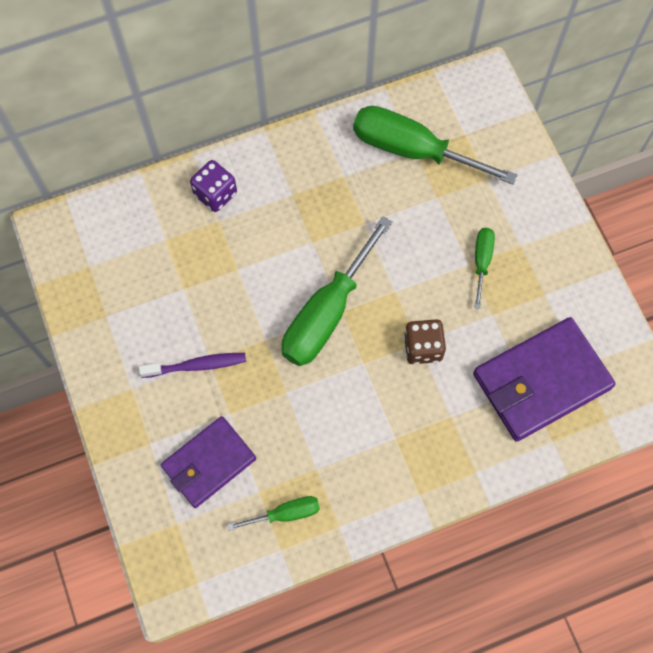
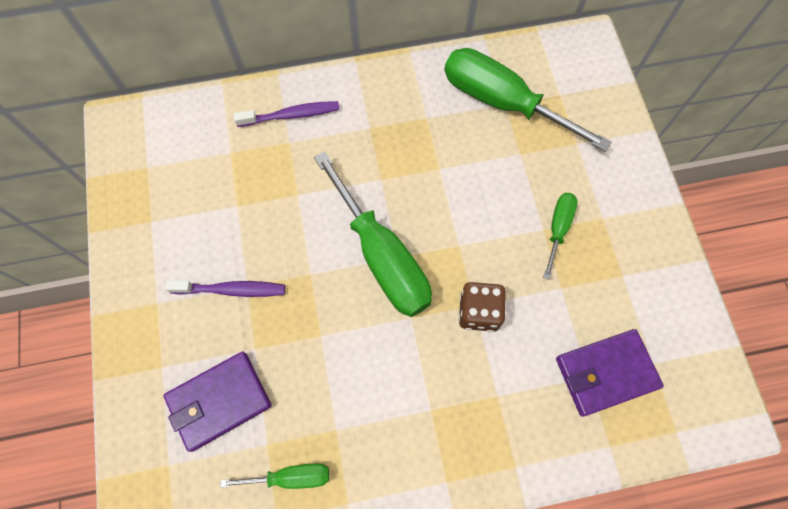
camera: 10 degrees right, 0 degrees up
(215, 194) = (291, 115): purple dice -> purple toothbrush
(327, 313) = (382, 256): green screwdriver -> green screwdriver turned 75 degrees counterclockwise
(541, 381) = (605, 373): purple wallet -> purple wallet, size x0.66

